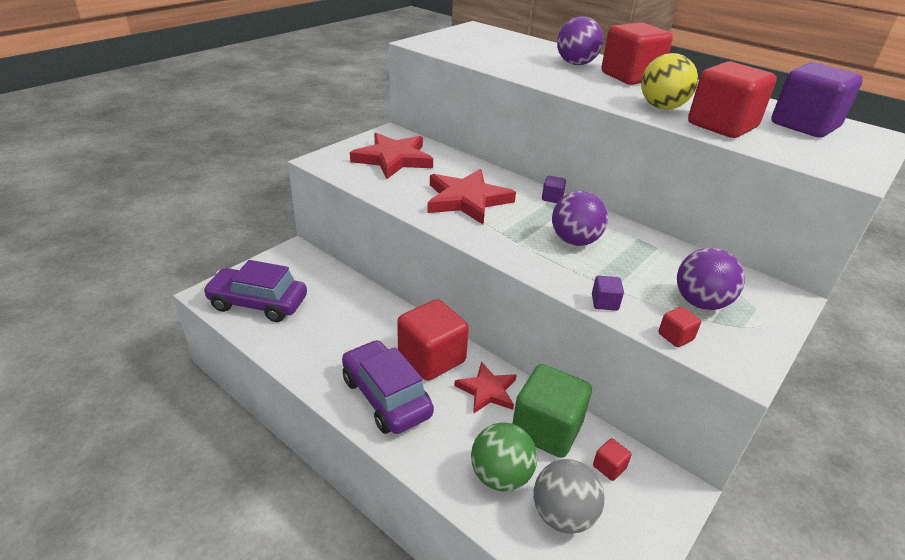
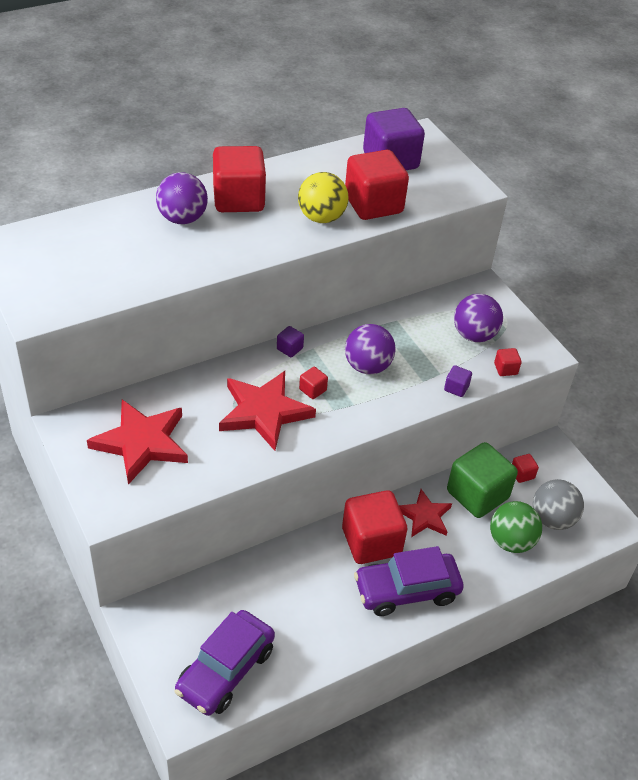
camera: 70 degrees left, 10 degrees up
(515, 218) = (312, 390): none -> red cube

